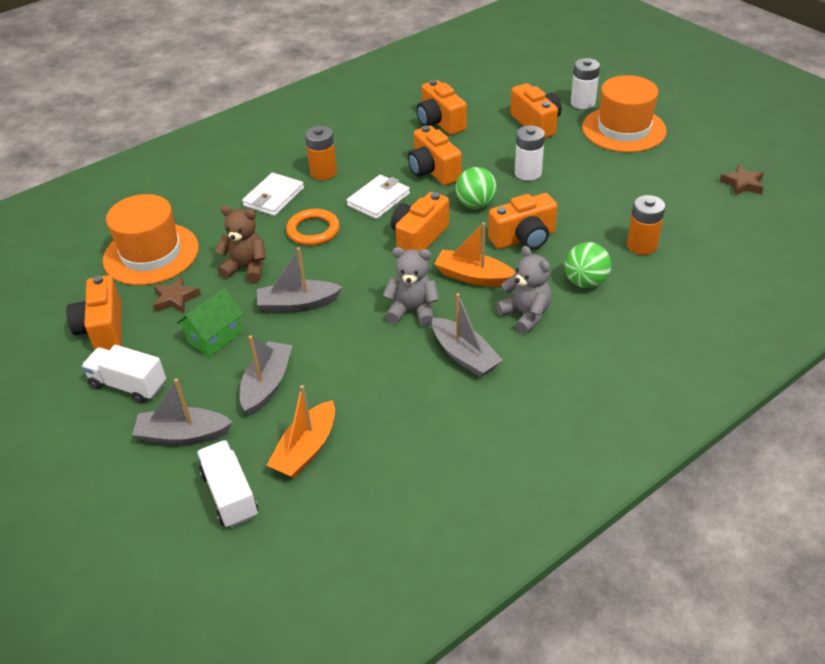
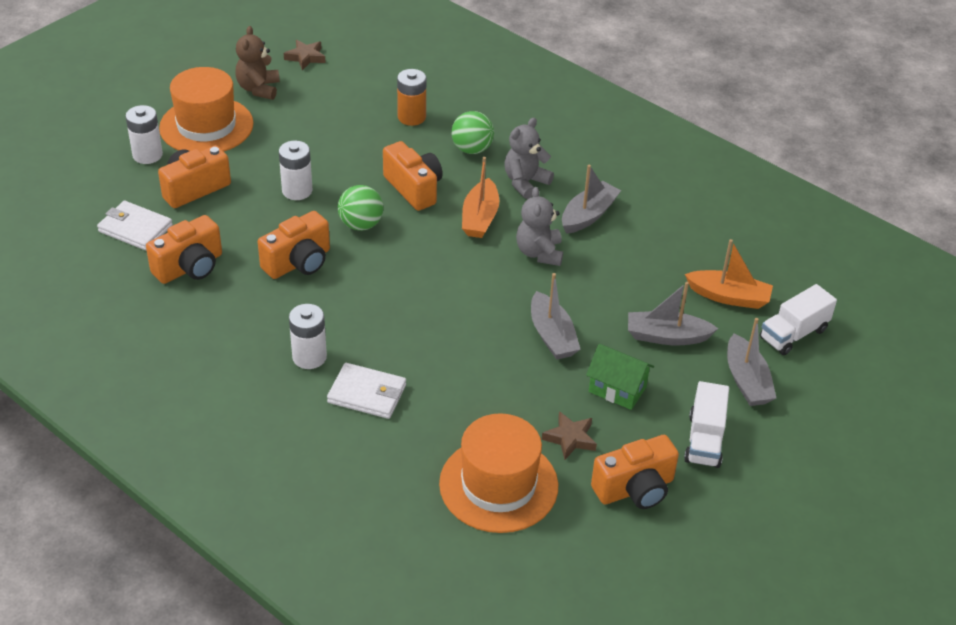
camera: 105 degrees left, 0 degrees up
(246, 268) = (505, 389): brown teddy bear -> brown teddy bear (258, 89)
(313, 230) = (427, 346): orange ring -> none
(323, 172) = (309, 357): orange battery -> white battery
(378, 199) = (361, 300): white wallet -> white wallet (135, 228)
(419, 238) = (426, 261): orange camera -> none

